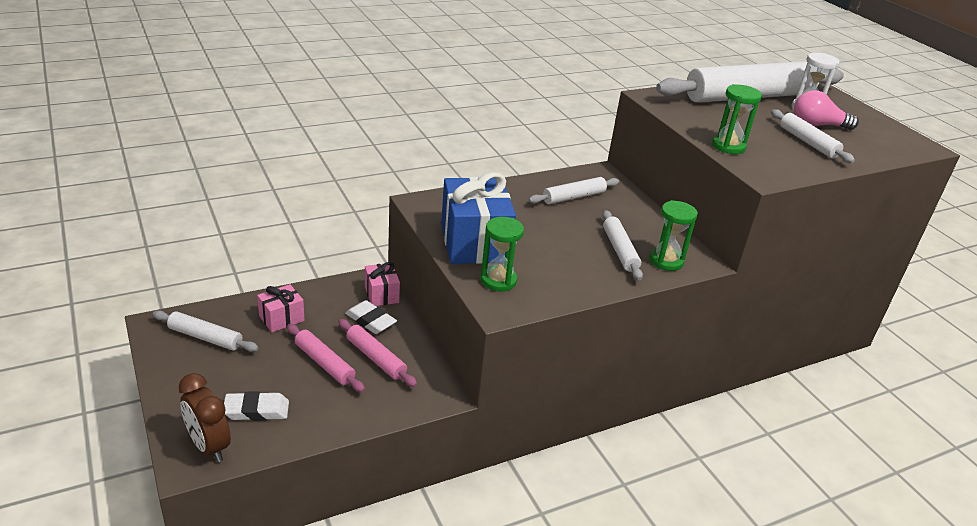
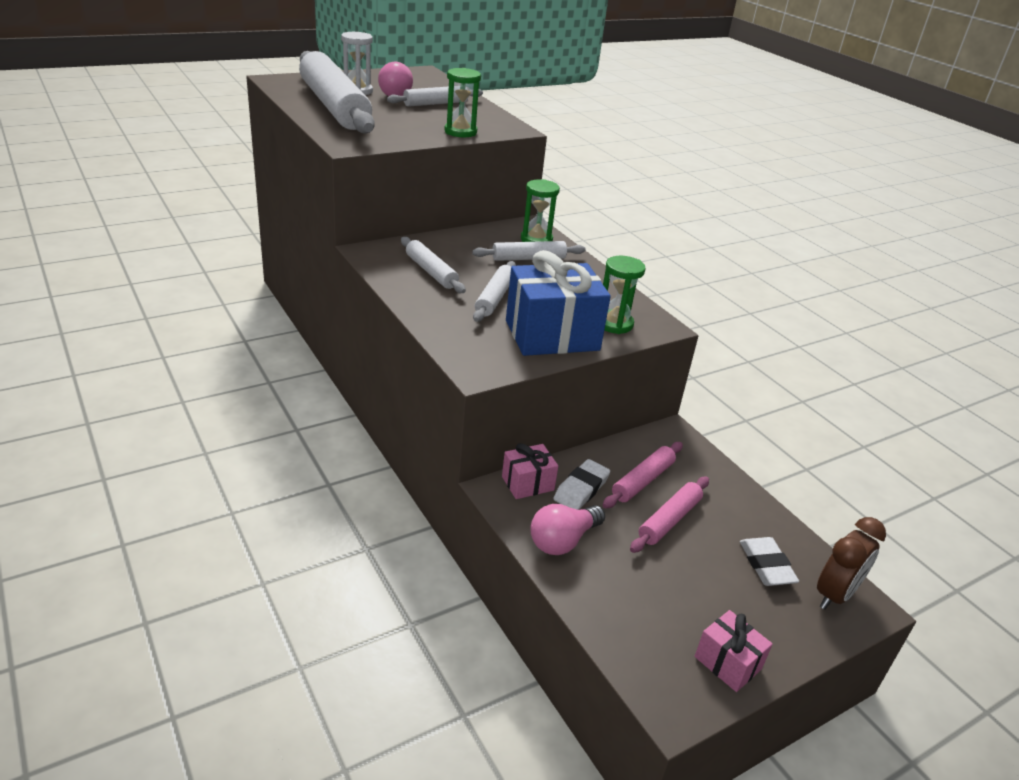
camera: 95 degrees left, 0 degrees up
(205, 337) = (675, 641): white rolling pin -> white rolling pin (495, 298)
(281, 318) = (607, 569): pink gift -> pink gift (727, 663)
(316, 302) = (563, 541): none -> pink light bulb

